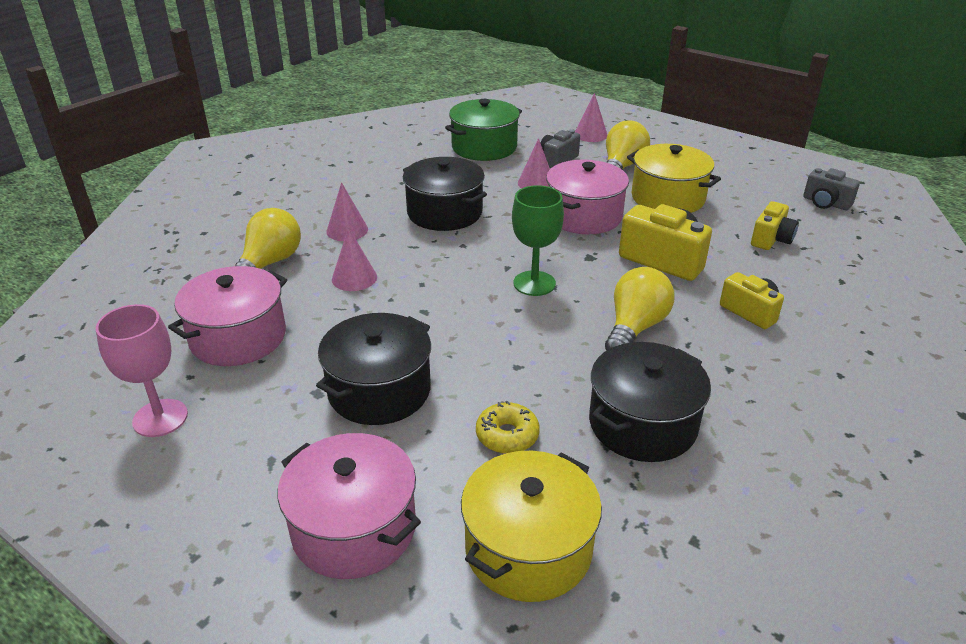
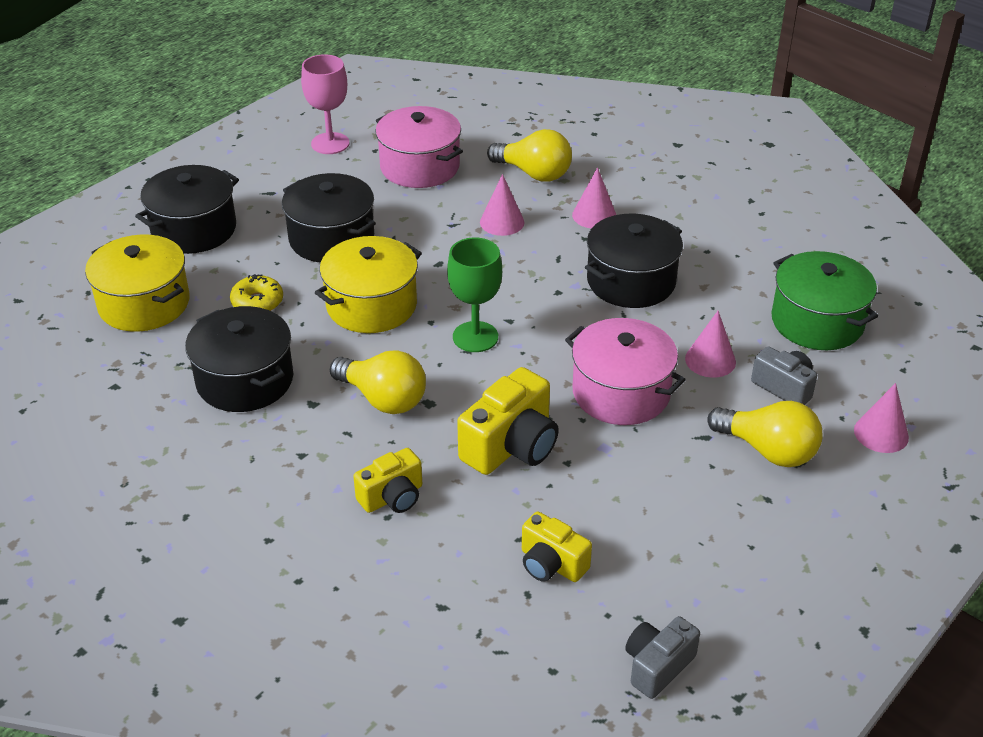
camera: 95 degrees right, 5 degrees up
(354, 528) = (194, 229): pink pot -> black pot
(668, 198) = (671, 481): yellow pot -> yellow pot (371, 305)

